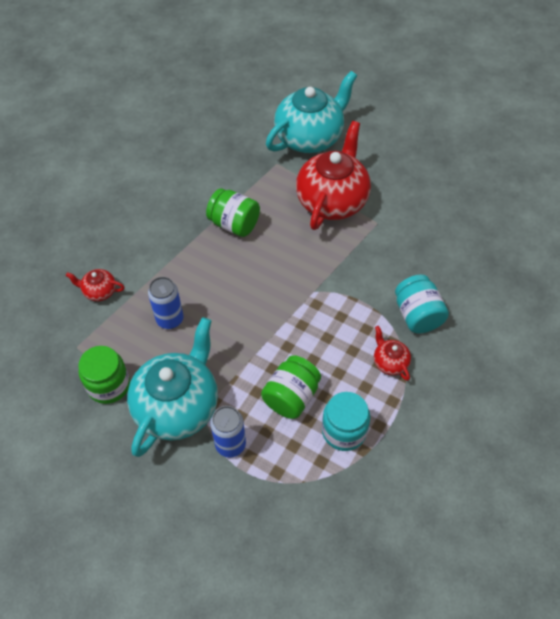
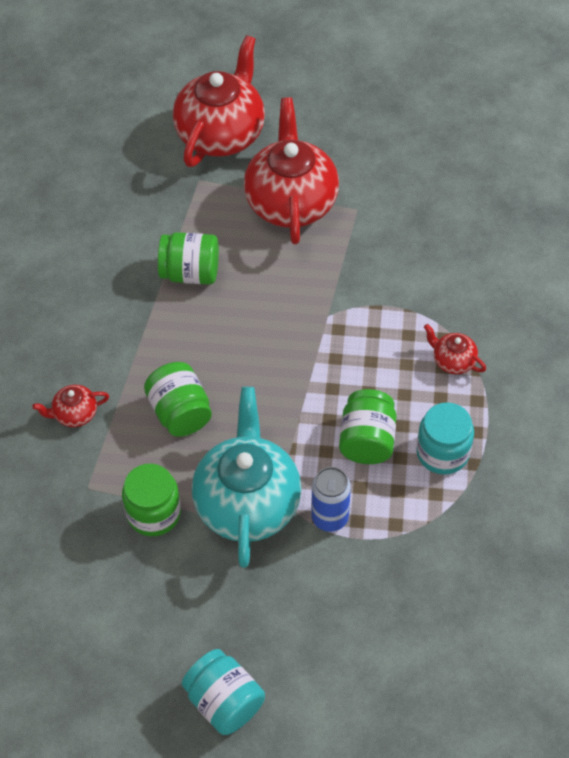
camera: 25 degrees left, 0 degrees up
(170, 319) = (180, 412): blue can -> green jar
(310, 138) = (221, 134): turquoise teapot -> red teapot
(417, 315) = (455, 298): turquoise jar -> turquoise jar (224, 702)

